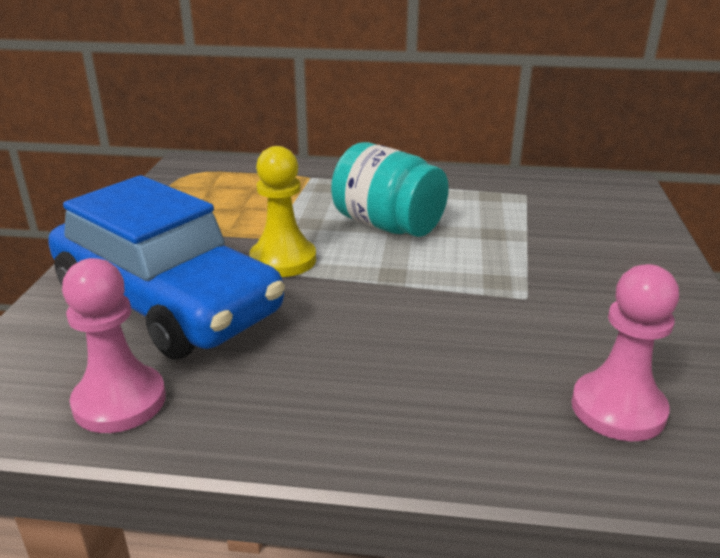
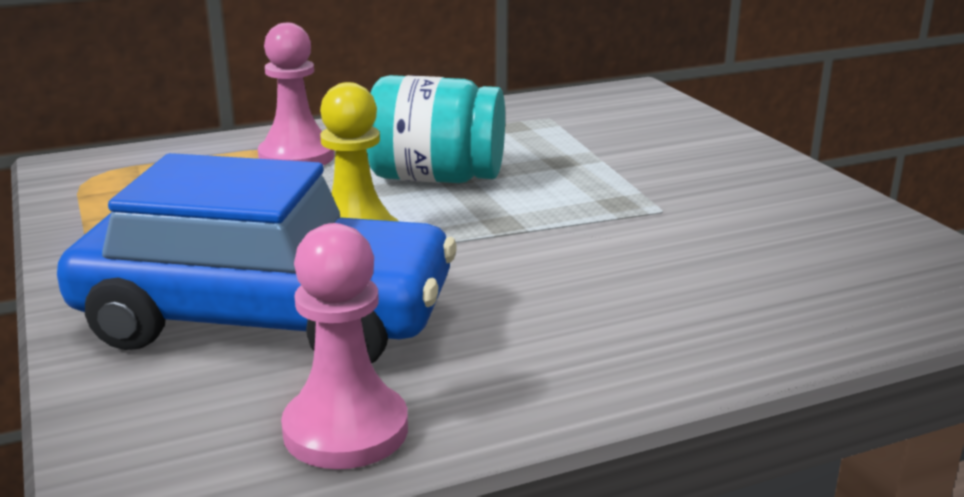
camera: 30 degrees left, 5 degrees down
(618, 409) = (846, 277): pink pawn -> pink pawn (296, 157)

